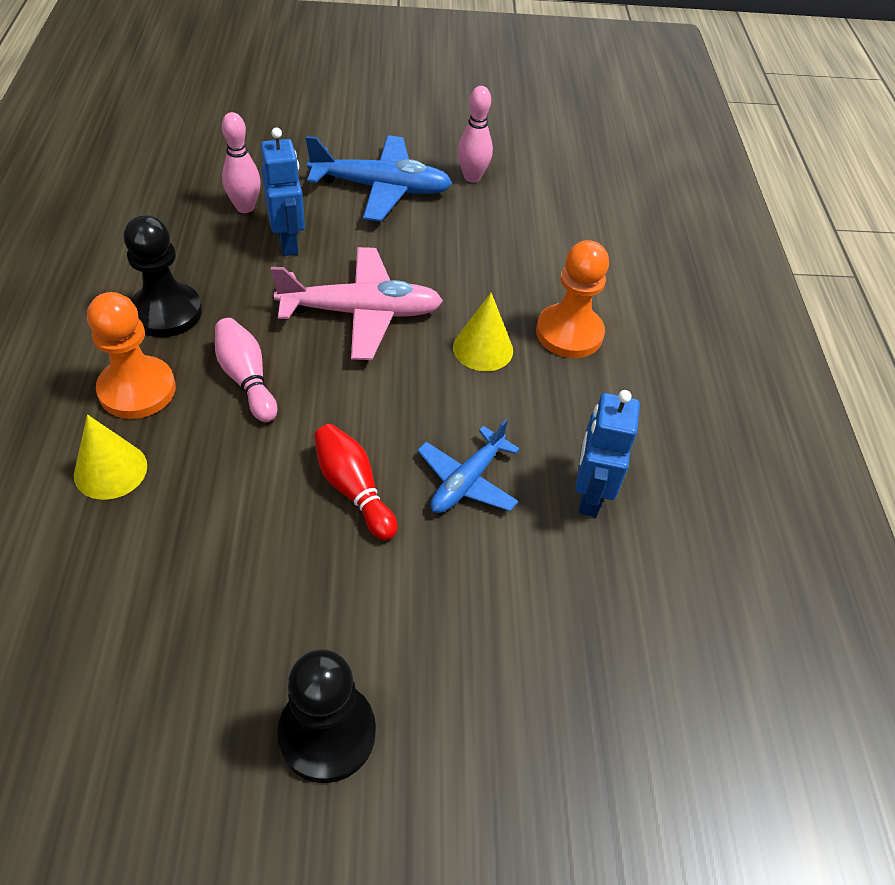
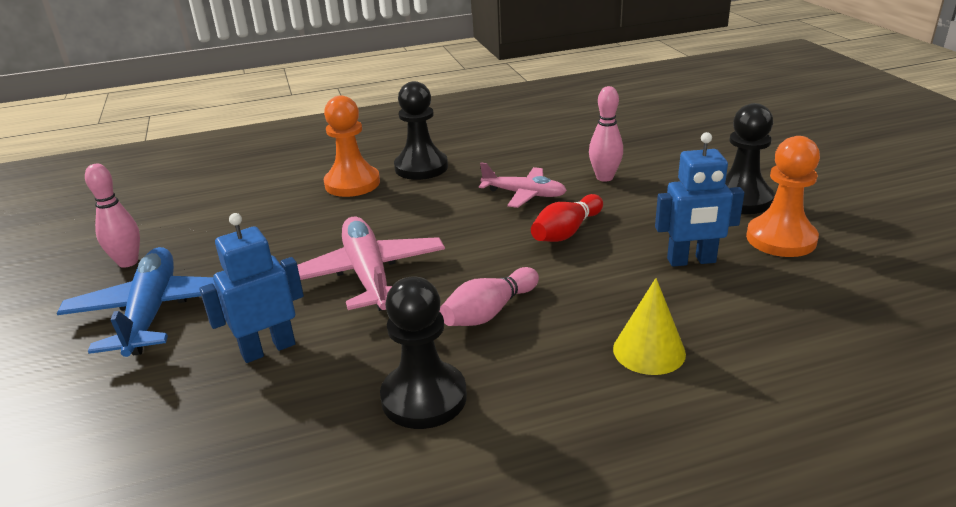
camera: 100 degrees left, 20 degrees down
(137, 390) = (547, 373): orange pawn -> orange pawn (781, 239)
(245, 207) = (202, 404): pink bowling pin -> pink bowling pin (604, 177)
(467, 481) = (524, 194): blue plane -> pink plane
(483, 348) = (387, 212): yellow cone -> none
(589, 494) = (503, 157): blue robot -> blue robot (691, 261)
(590, 402) = (421, 167): none -> black pawn

